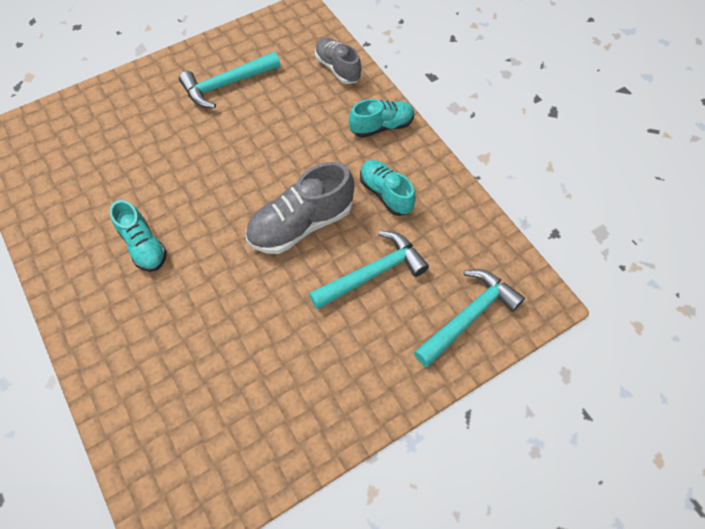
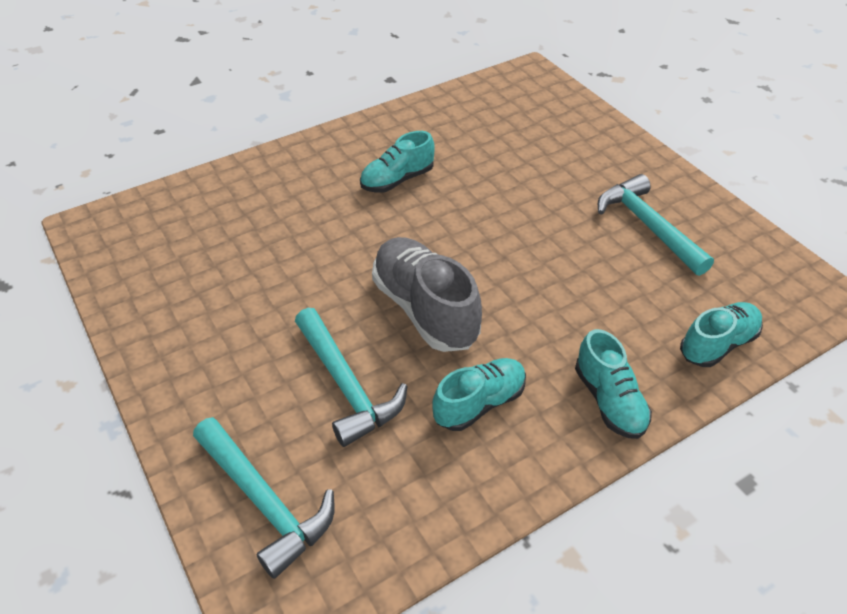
camera: 90 degrees right, 15 degrees down
(338, 68) = (717, 344): grey shoe -> turquoise shoe

